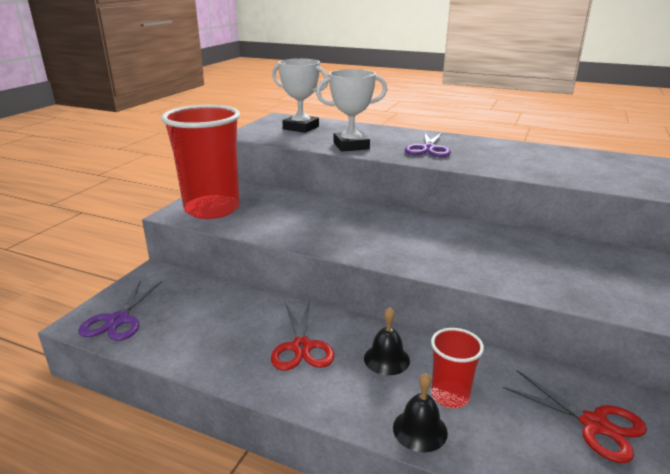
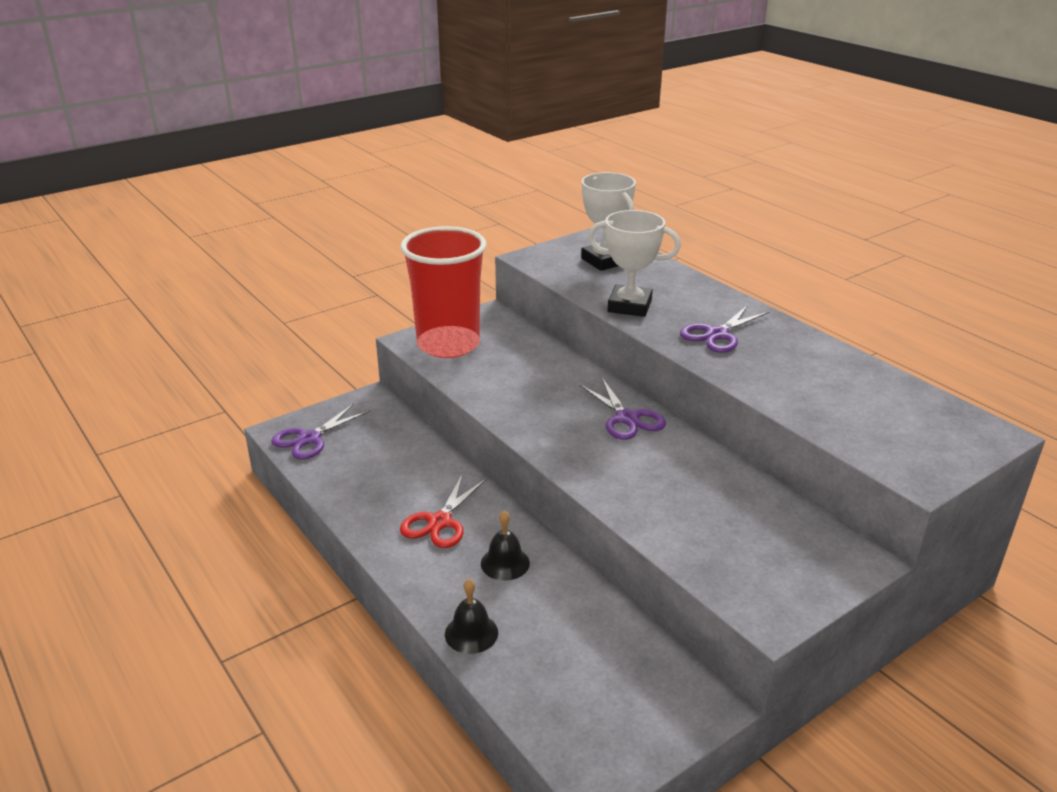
camera: 30 degrees right, 5 degrees up
(399, 221) = (626, 418): none -> purple scissors
(450, 396) = (527, 618): red cup -> none
(594, 424) = (634, 699): red scissors -> none

